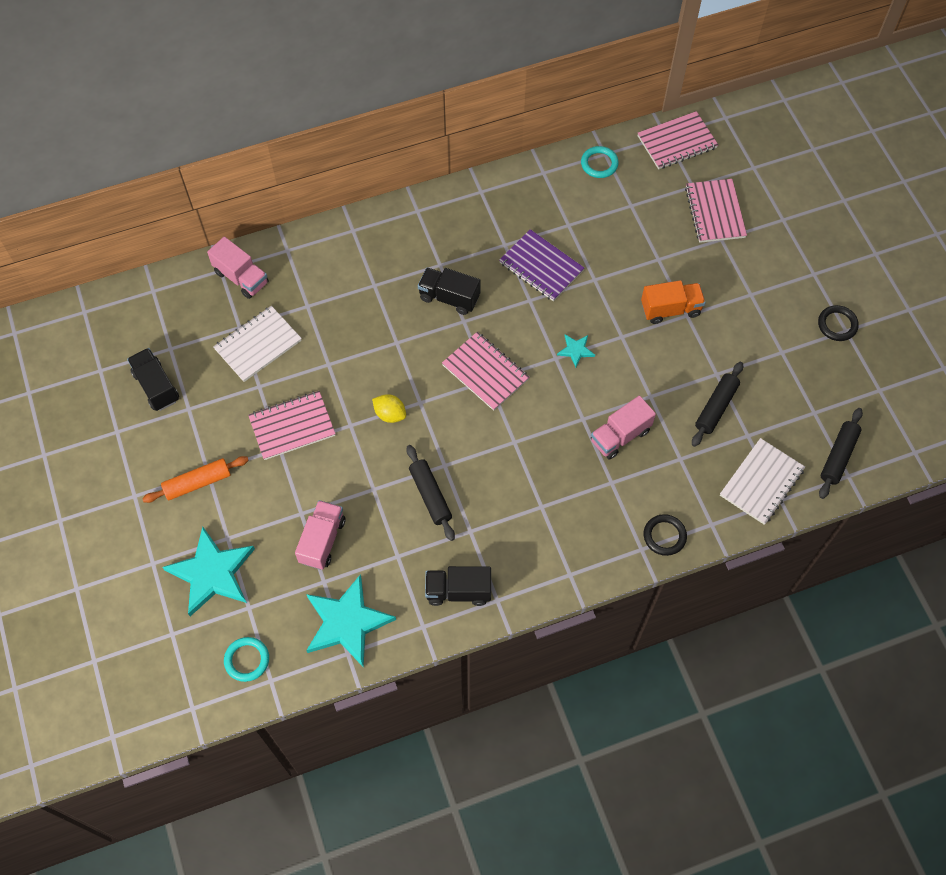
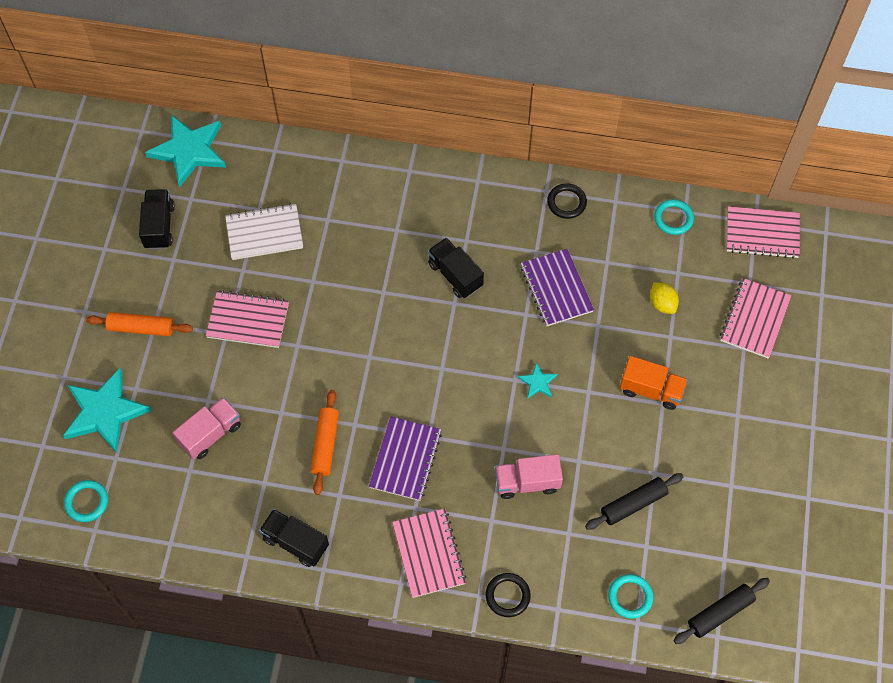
camera: 30 degrees right, 0 degrees up
(241, 277) = (288, 166): pink truck -> none
(347, 622) = (186, 516): turquoise star -> turquoise star (189, 151)
(390, 414) = (337, 353): yellow lemon -> yellow lemon (662, 304)
(430, 495) = (325, 445): black rolling pin -> orange rolling pin
(485, 372) = (443, 360): pink notebook -> pink notebook (429, 553)
(507, 471) = (405, 459): none -> purple notebook
(761, 482) = (630, 597): white notebook -> turquoise ring
(837, 325) = (803, 488): black ring -> black ring (566, 202)

